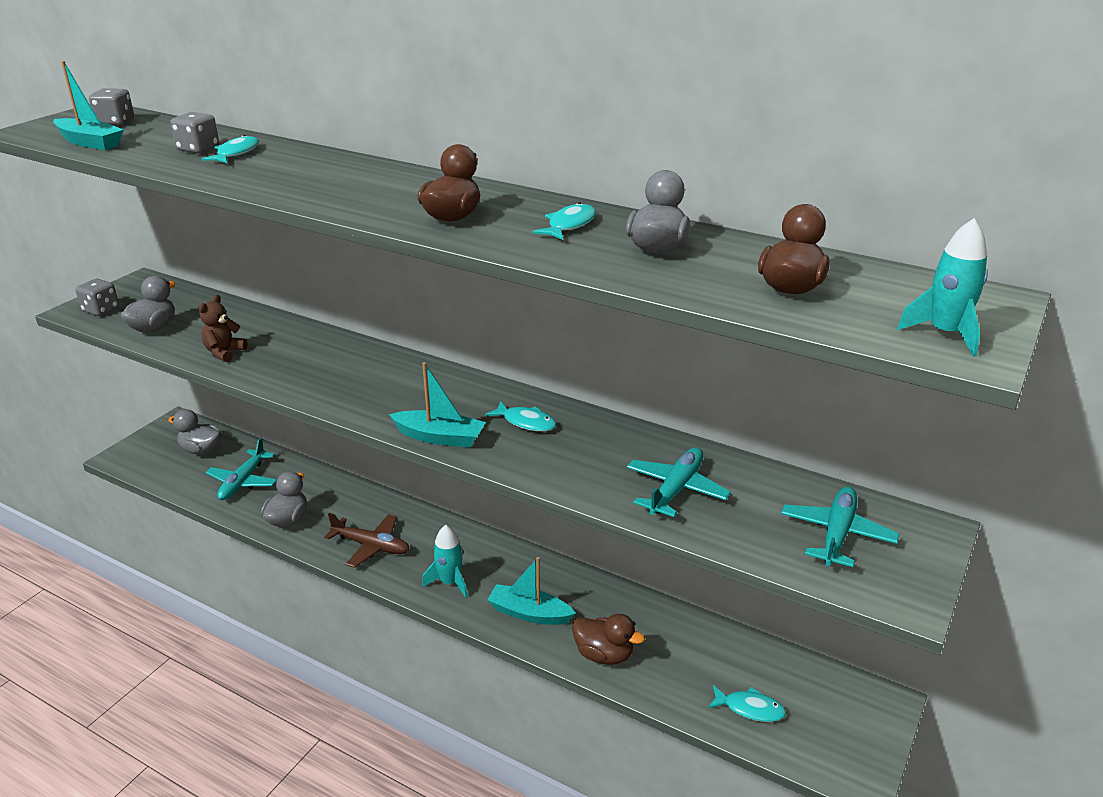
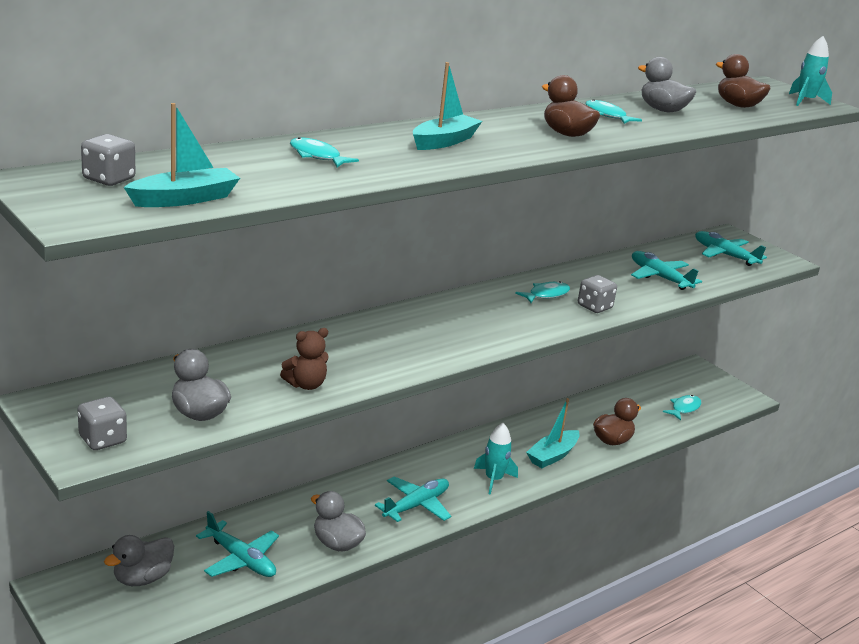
camera: 70 degrees left, 5 degrees down
(198, 149) = (280, 165): grey dice -> grey dice (594, 307)
(224, 352) = (306, 385): brown teddy bear -> brown teddy bear turned 75 degrees counterclockwise
(371, 546) = (416, 506): brown plane -> turquoise plane
(440, 437) = (545, 328): turquoise boat -> turquoise boat (444, 141)

